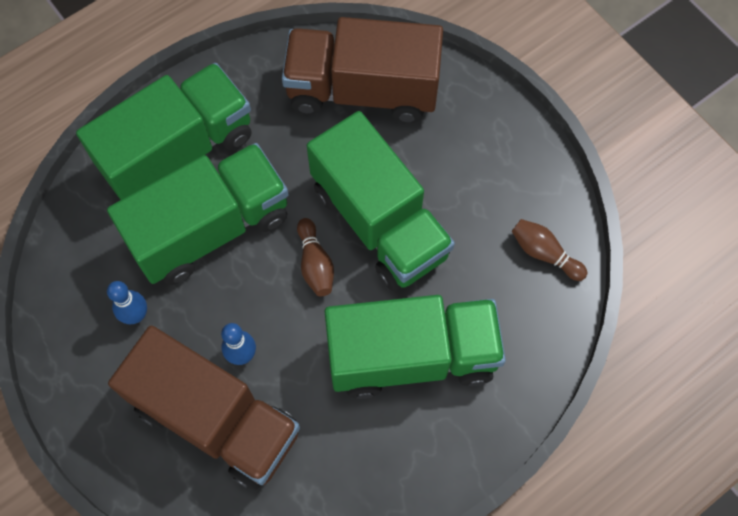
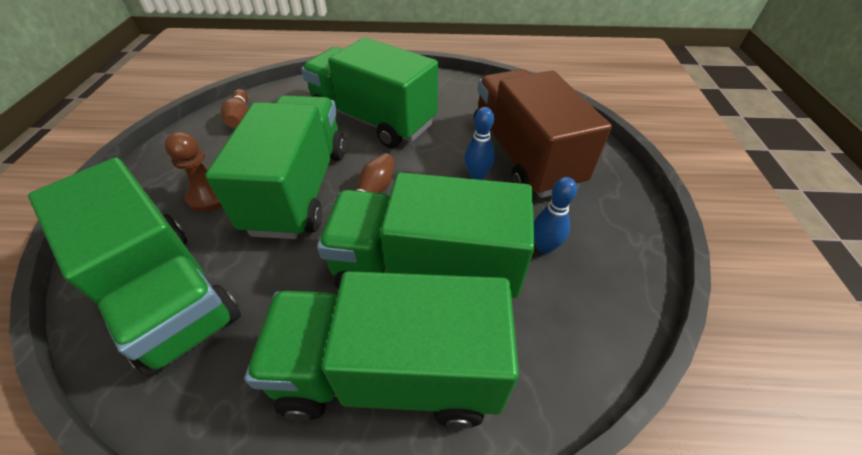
camera: 140 degrees left, 20 degrees down
(362, 90) = (168, 294): brown truck -> green truck
(440, 163) = (211, 196): none -> brown pawn

